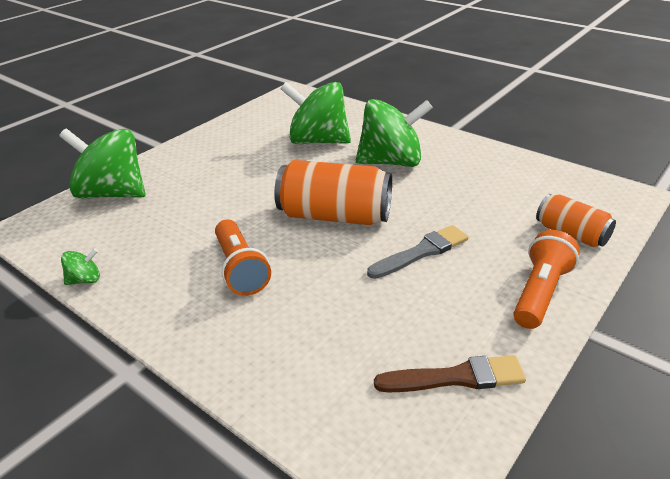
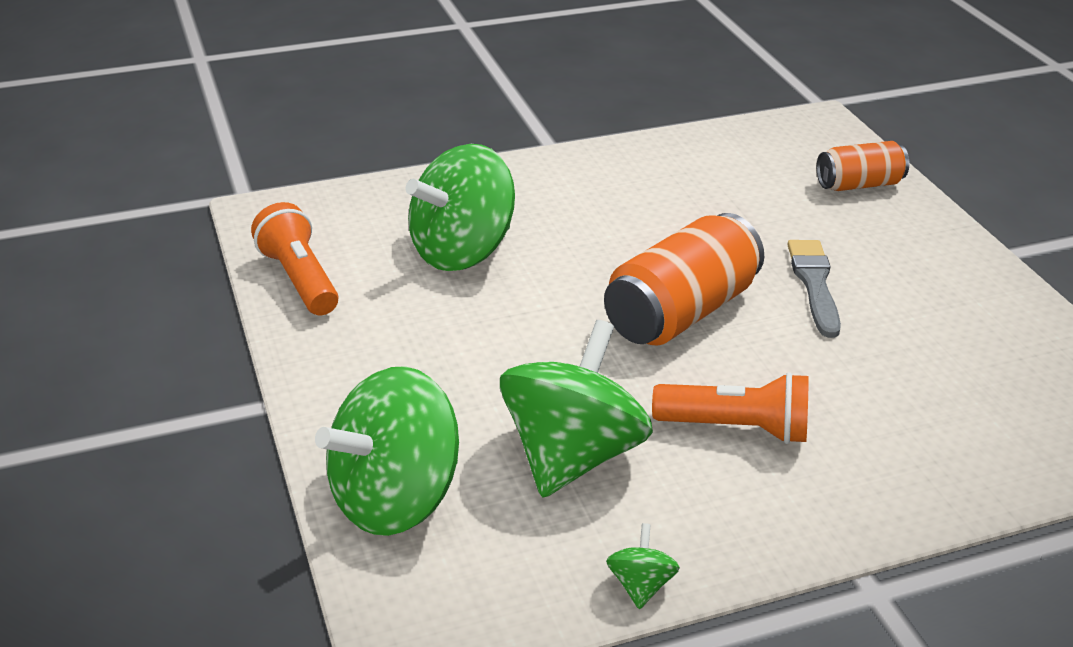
camera: 60 degrees left, 0 degrees up
(391, 162) = (592, 221): green spinning top -> green spinning top (572, 456)
(456, 377) = (1032, 351): brown brush -> none
(540, 293) = (940, 248): orange flashlight -> orange flashlight (299, 279)

